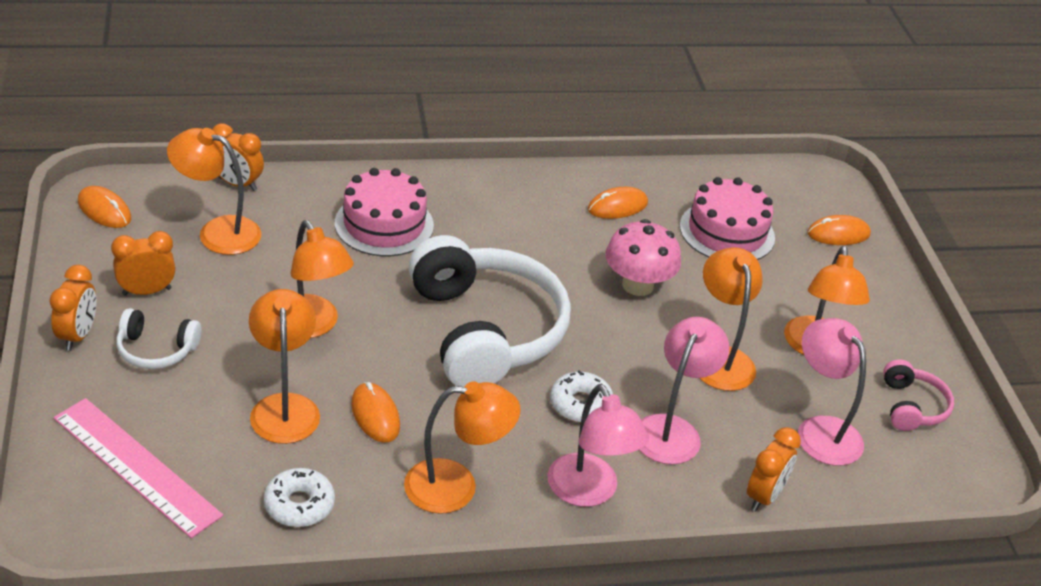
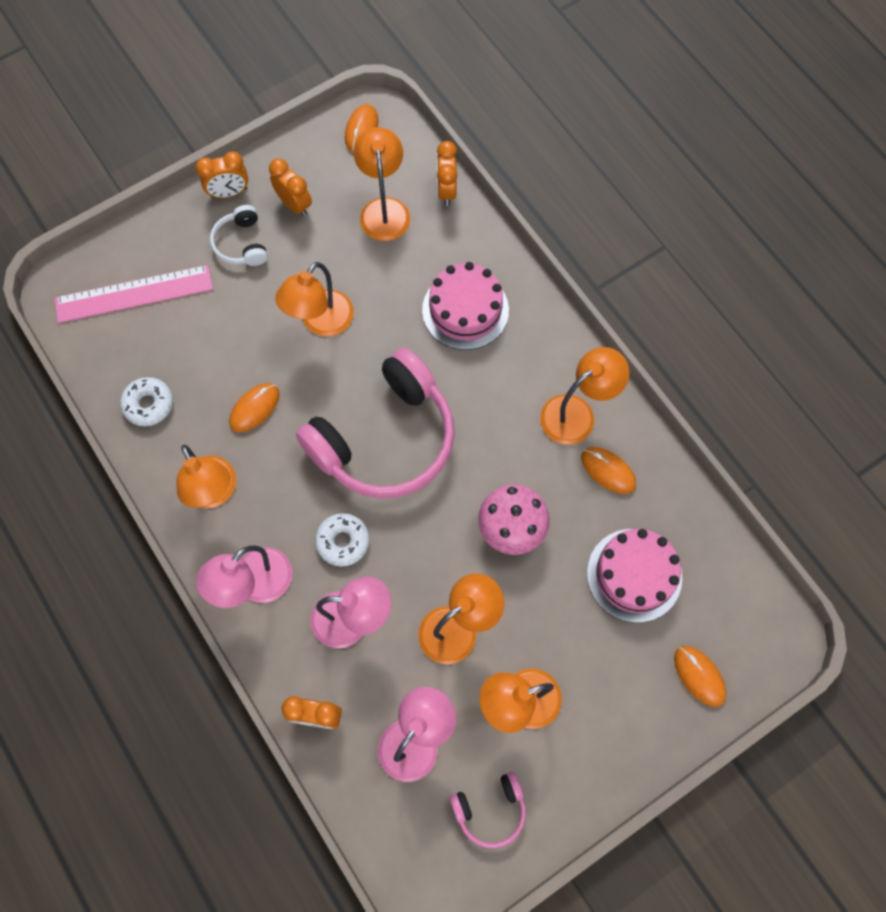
camera: 70 degrees right, 30 degrees up
(136, 466) = (134, 294): pink ruler -> pink ruler turned 60 degrees clockwise
(284, 407) = (231, 348): orange lamp -> orange lamp (577, 413)
(485, 331) = (385, 439): white headphones -> pink headphones

